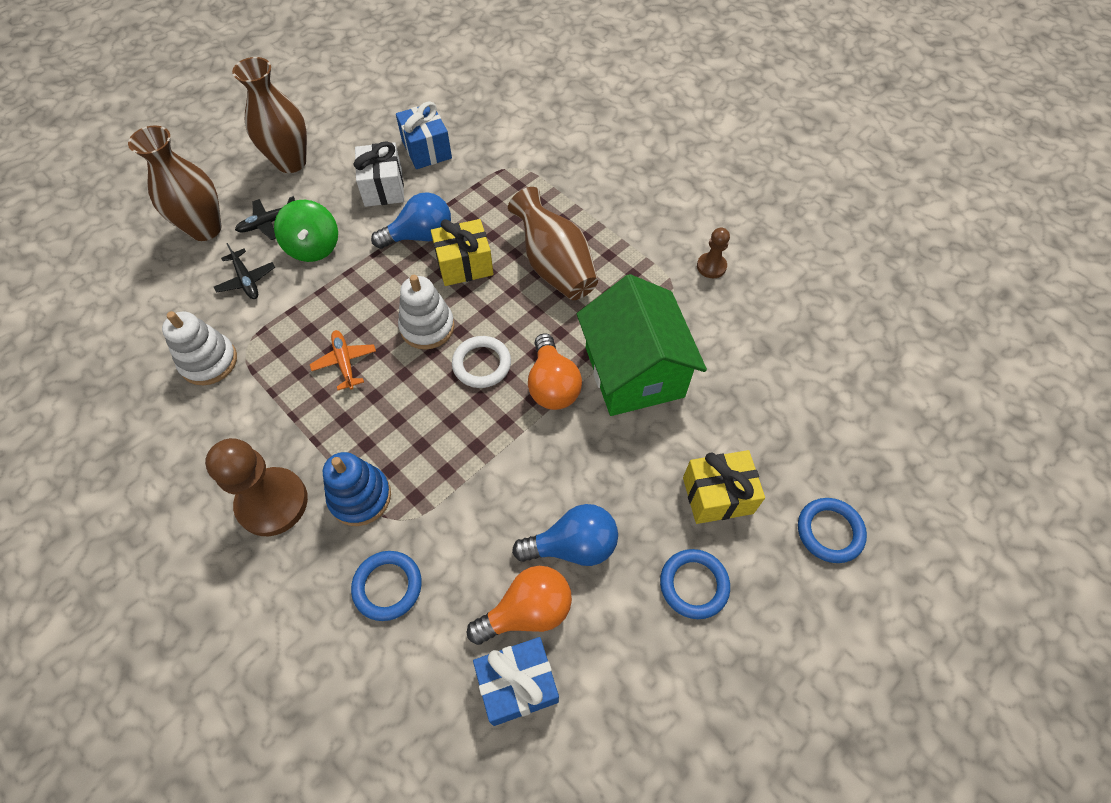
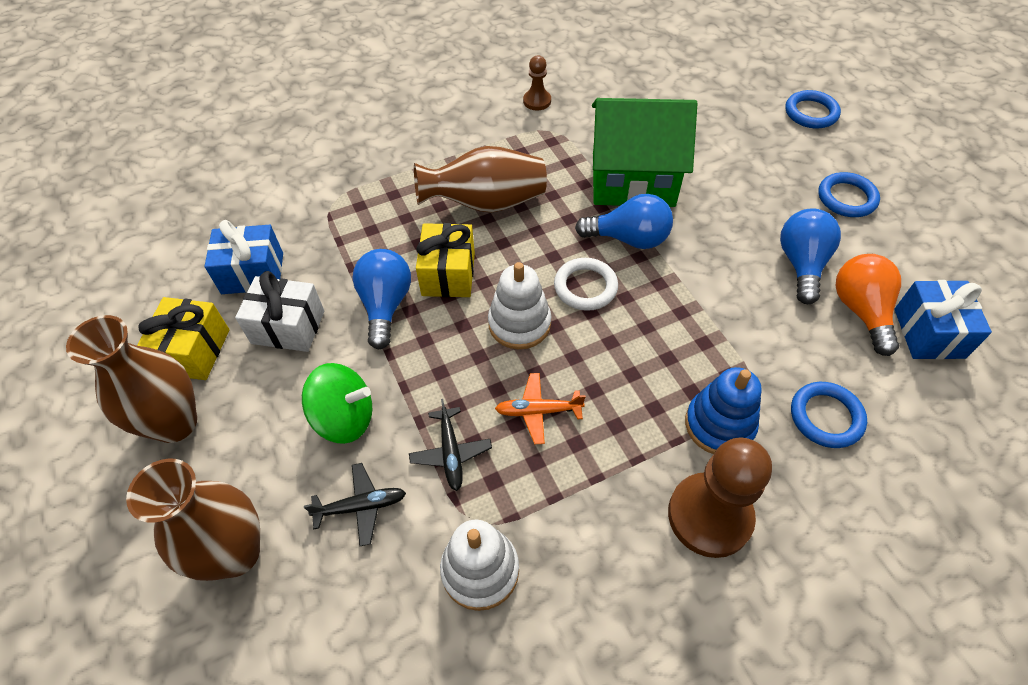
camera: 70 degrees left, 5 degrees down
(269, 223) = (272, 466): black plane -> black plane (451, 452)
(552, 385) = (629, 239): orange light bulb -> blue light bulb
(717, 495) = (769, 162): yellow gift -> yellow gift (194, 351)

